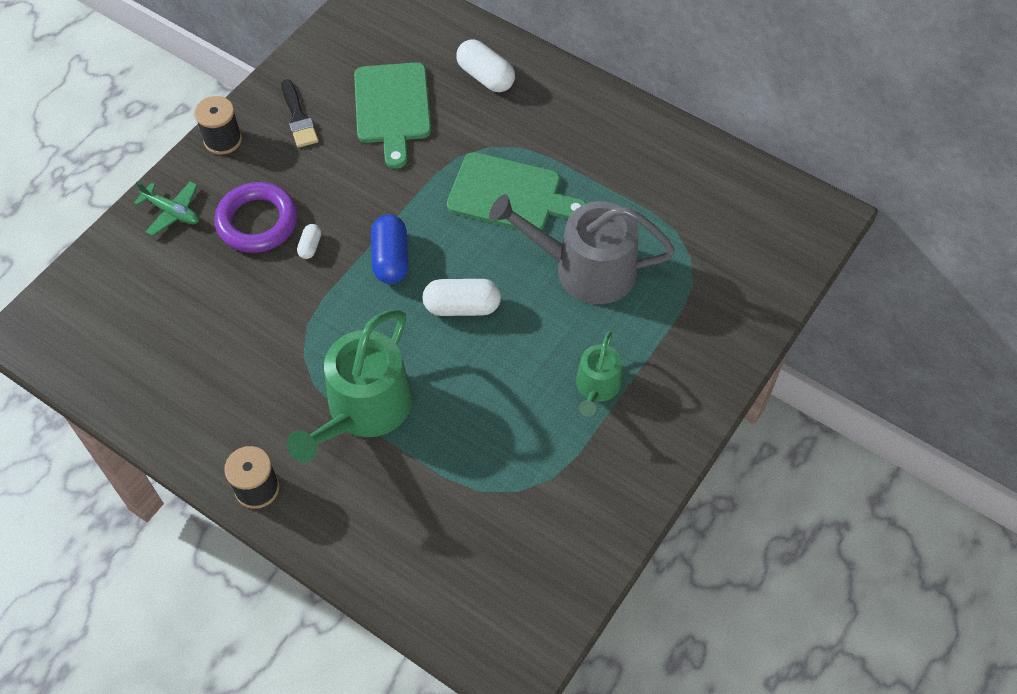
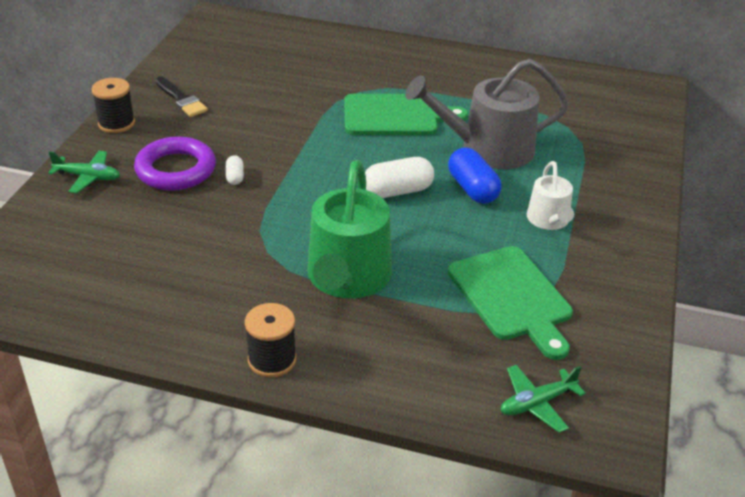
camera: 20 degrees left, 20 degrees down
(390, 258) = (314, 172): blue capsule -> blue capsule (472, 189)
(392, 108) = (263, 81): green cutting board -> green cutting board (512, 297)
(468, 606) = (537, 403): none -> green plane
(485, 77) = (332, 53): white capsule -> none
(597, 387) = (549, 220): green watering can -> white watering can

